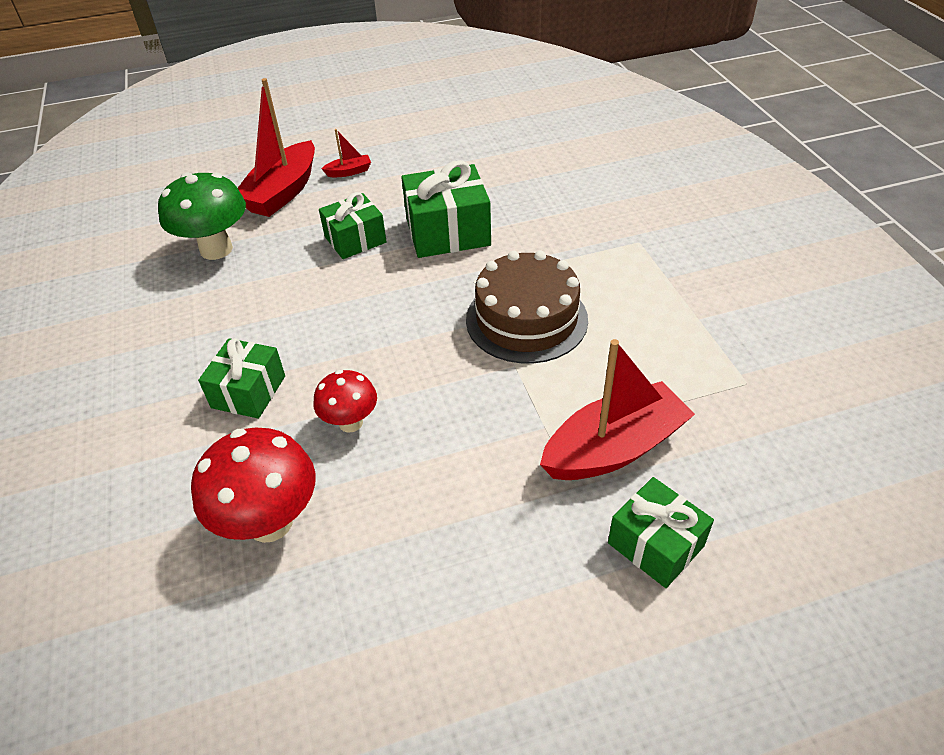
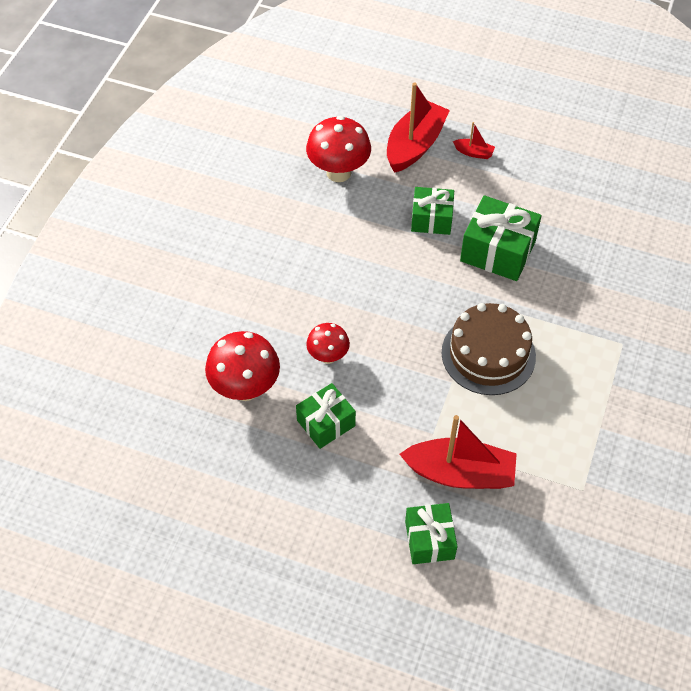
camera: 35 degrees right, 10 degrees up
(216, 249) = (338, 172): green mushroom -> red mushroom
(248, 392) = (287, 298): green gift -> green gift (326, 423)
(283, 192) = (415, 145): red boat -> red boat turned 150 degrees clockwise

